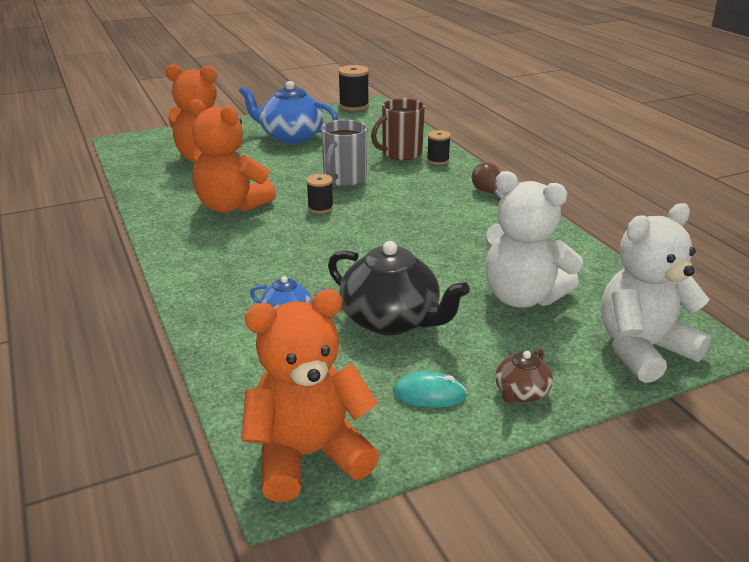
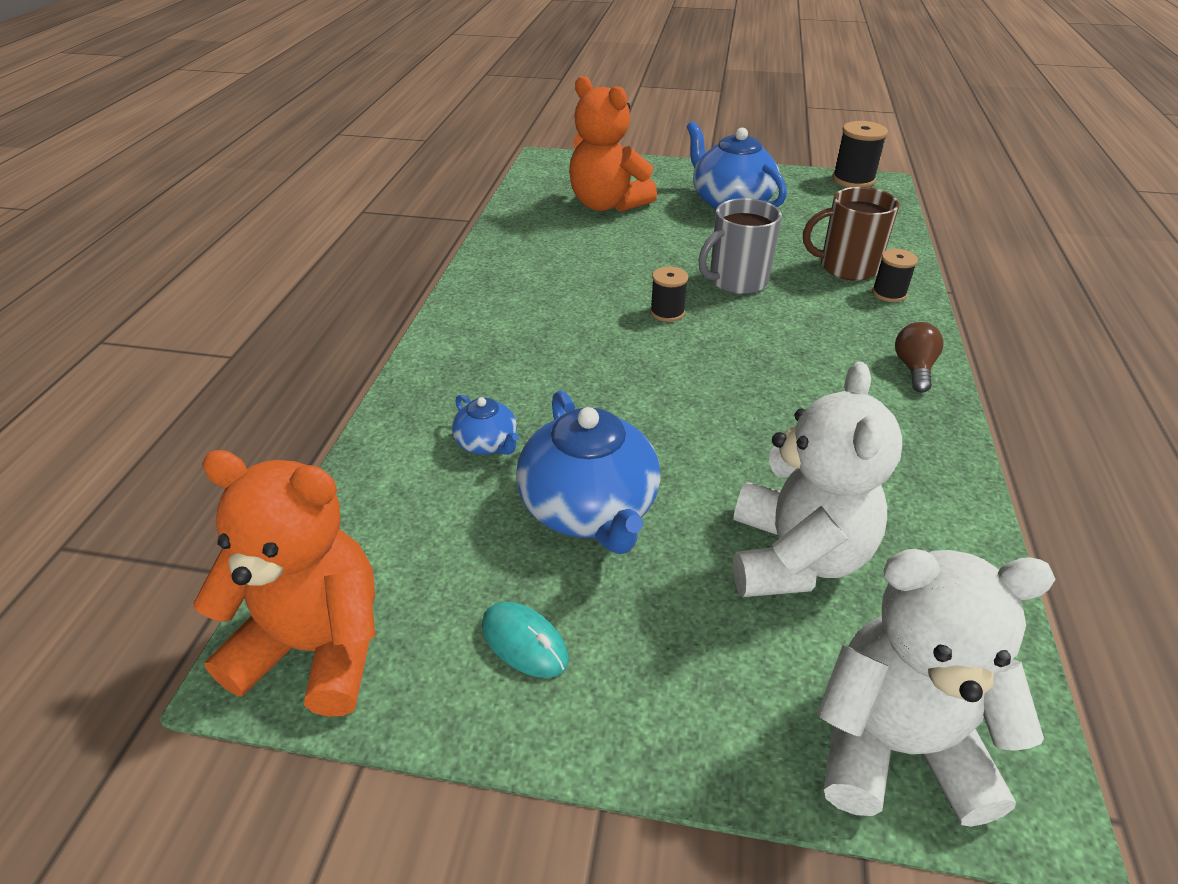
camera: 35 degrees right, 10 degrees up
(231, 206) = (572, 275): orange teddy bear -> none
(391, 320) = (590, 509): black teapot -> blue teapot
(521, 393) = (638, 711): brown teapot -> none
(522, 297) = (795, 557): white teddy bear -> white teddy bear turned 150 degrees counterclockwise

